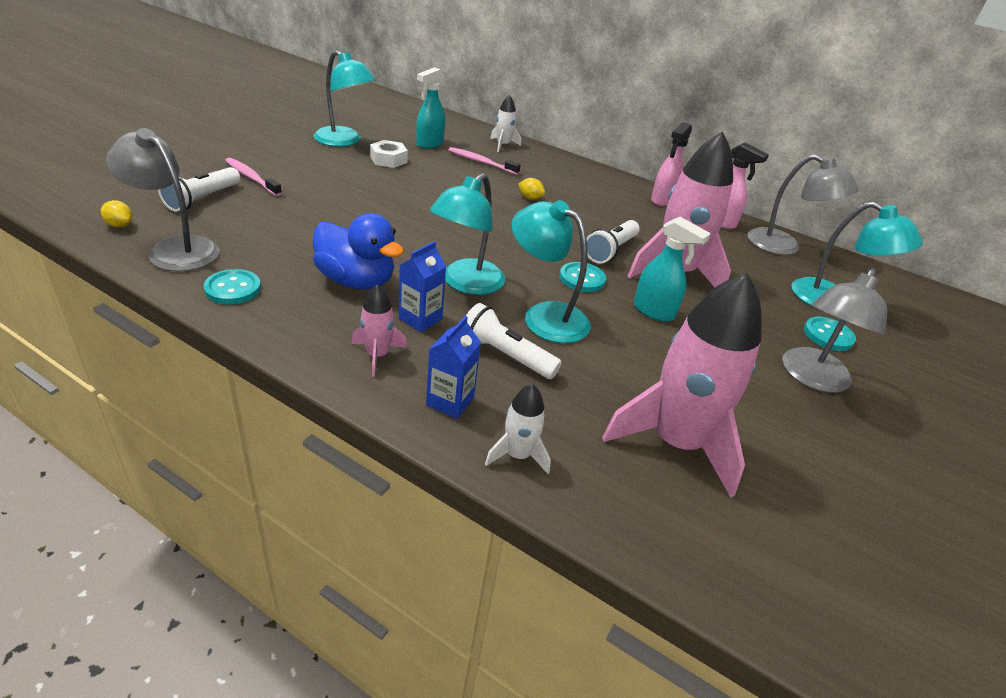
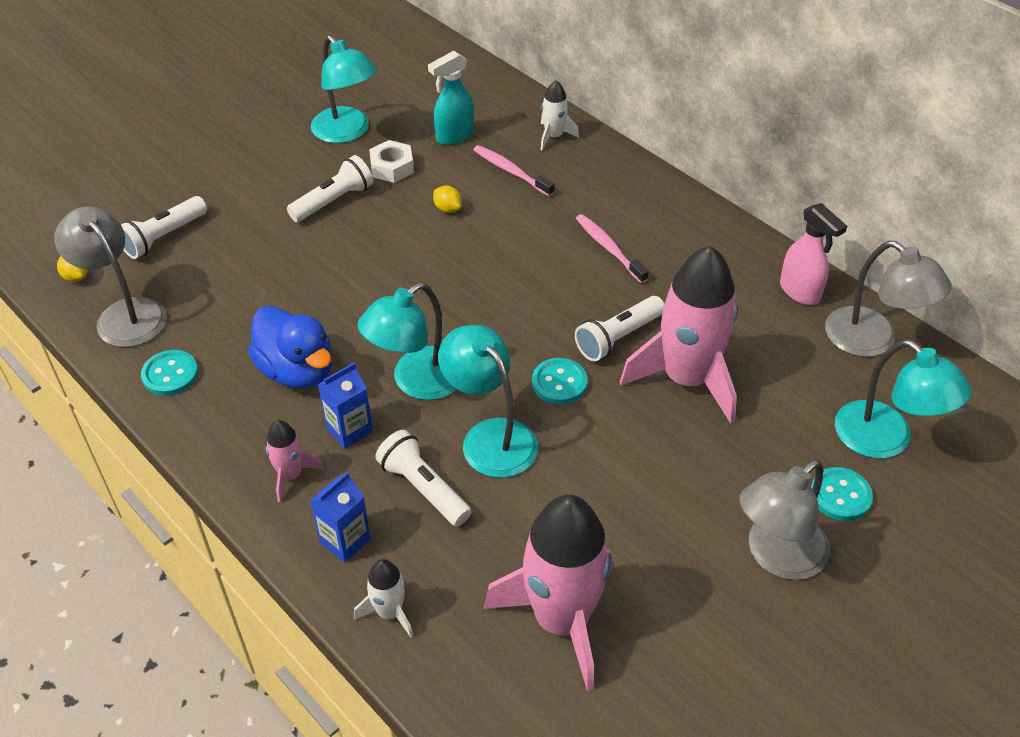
camera: 20 degrees right, 10 degrees up
(251, 178) = (223, 202): pink toothbrush -> pink toothbrush (609, 248)
(348, 177) = (333, 201): none -> white flashlight
(530, 198) = (550, 241): yellow lemon -> yellow lemon (447, 209)
(654, 311) = (626, 440): turquoise spray bottle -> none
(662, 200) = (736, 247): pink spray bottle -> none

